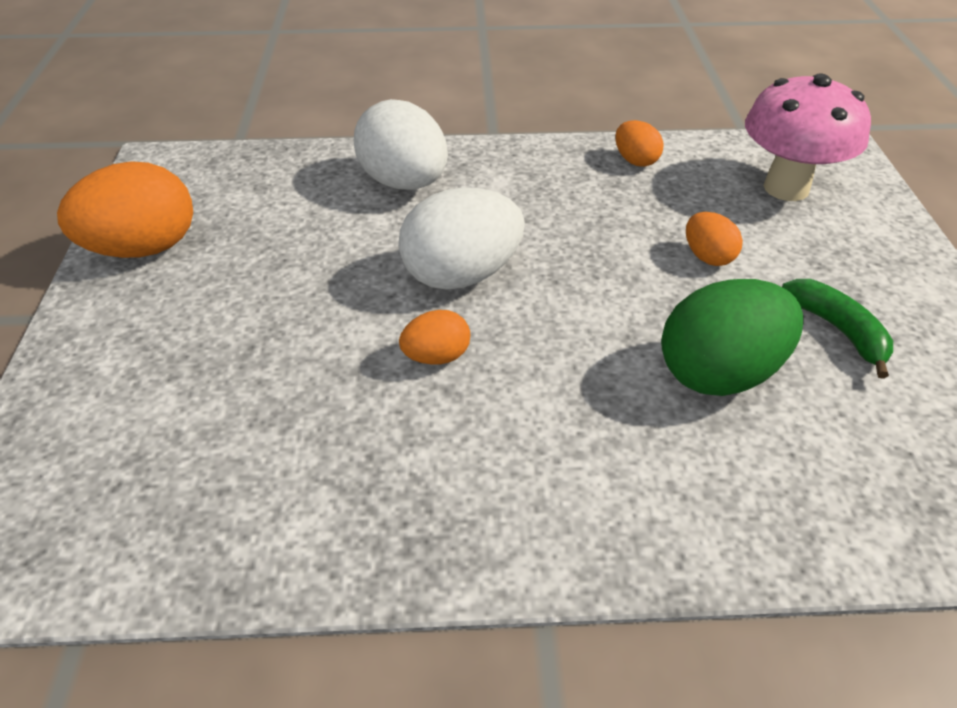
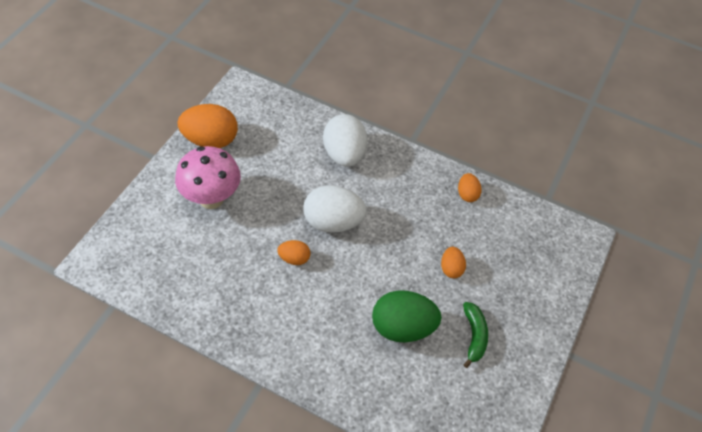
camera: 25 degrees right, 10 degrees up
(786, 188) = (529, 249): pink mushroom -> pink mushroom (211, 199)

